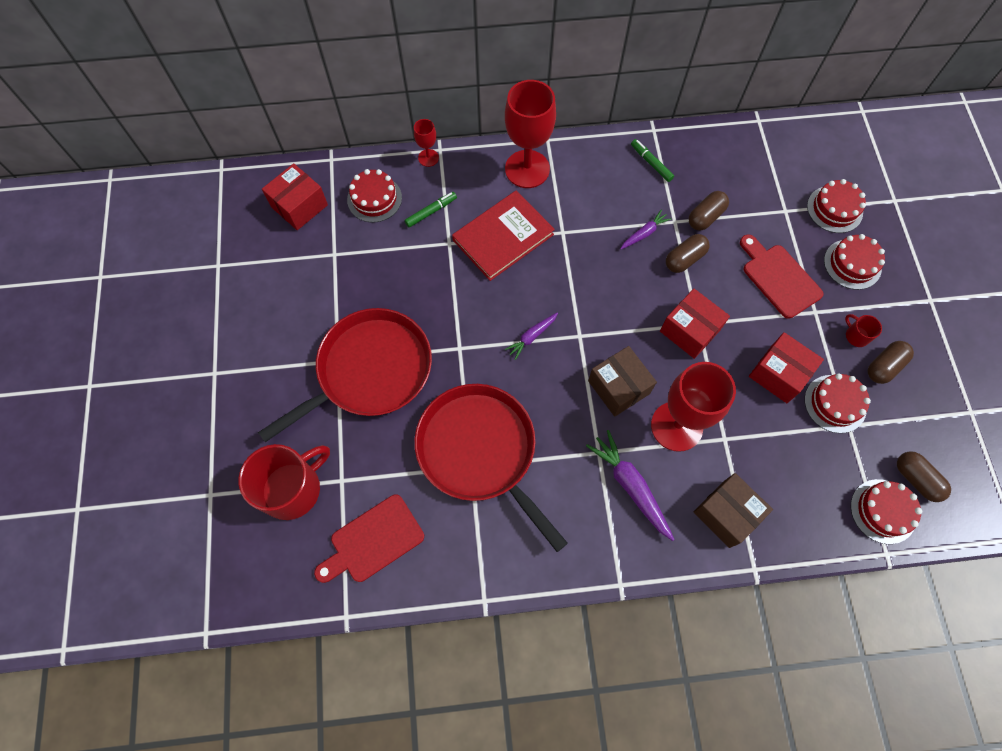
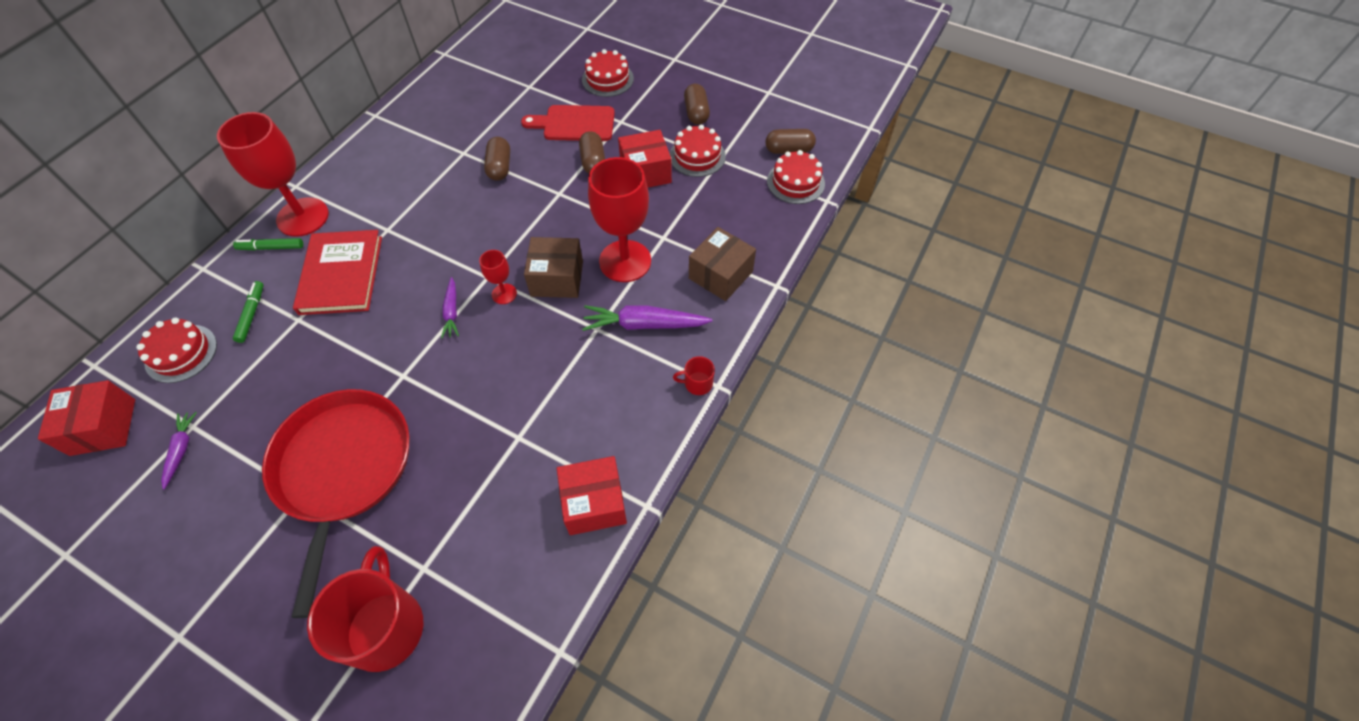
camera: 55 degrees left, 10 degrees down
(373, 541) = (509, 575): red cutting board -> none
(428, 158) = (198, 283): red goblet -> red goblet (504, 294)
(480, 451) = (512, 420): red pan -> none
(644, 233) = (451, 177): purple carrot -> purple carrot (181, 450)
(651, 163) = (400, 135): green marker -> green marker (271, 248)
(689, 330) = (559, 202): red box -> red box (594, 503)
(705, 217) = (481, 132): brown capsule -> brown capsule (593, 162)
(726, 514) = (720, 275): brown box -> brown box turned 45 degrees counterclockwise
(834, 209) = (558, 61): red cake -> none
(856, 336) = (660, 112): red mug -> red mug (697, 383)

